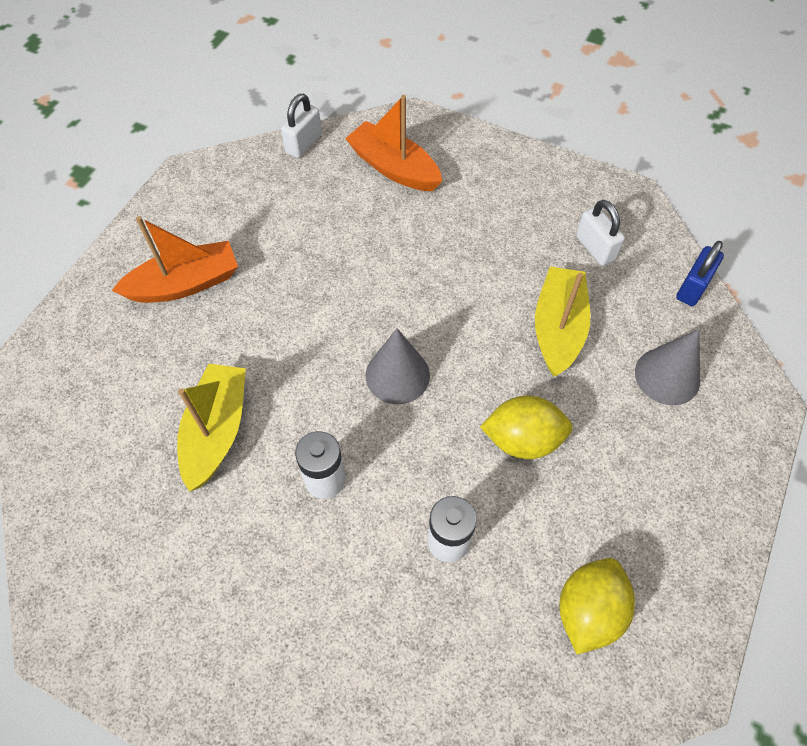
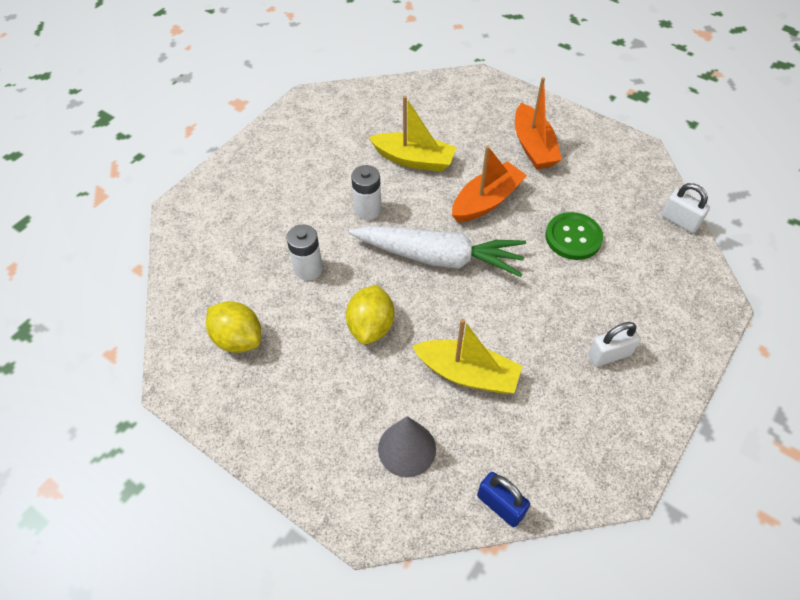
camera: 100 degrees right, 5 degrees down
(342, 237) = (573, 237): none -> green button
(394, 168) = (653, 281): orange boat -> orange boat (486, 201)
(397, 375) = (439, 257): grey cone -> white carrot
(595, 248) = (554, 427): white padlock -> white padlock (609, 354)

